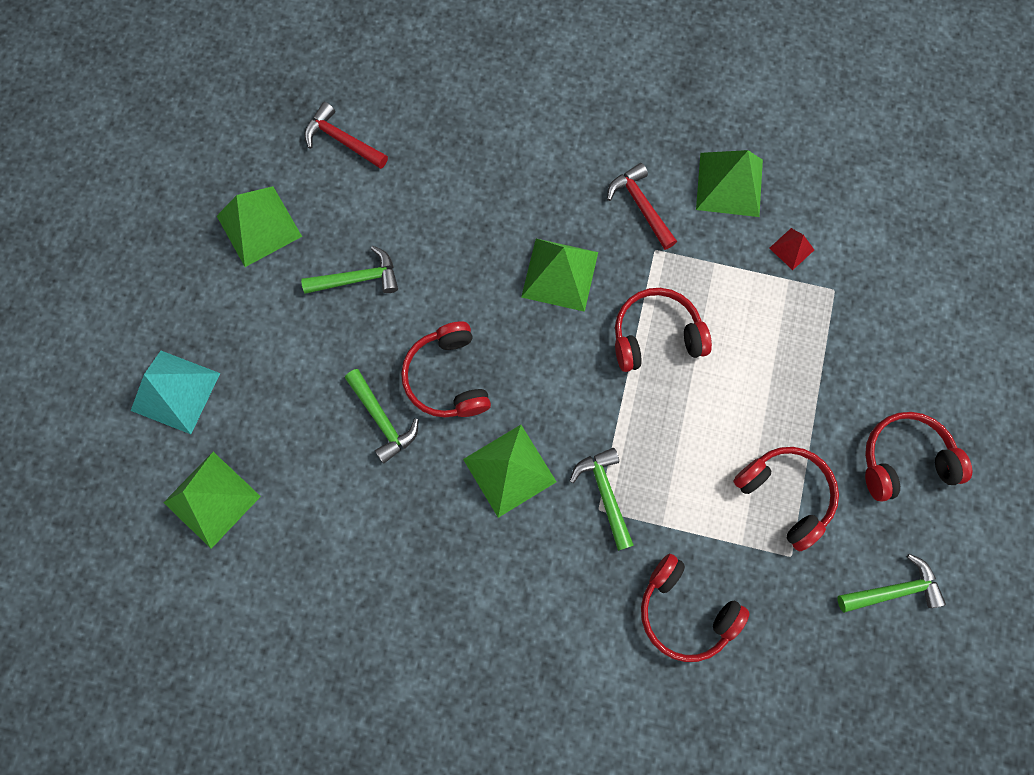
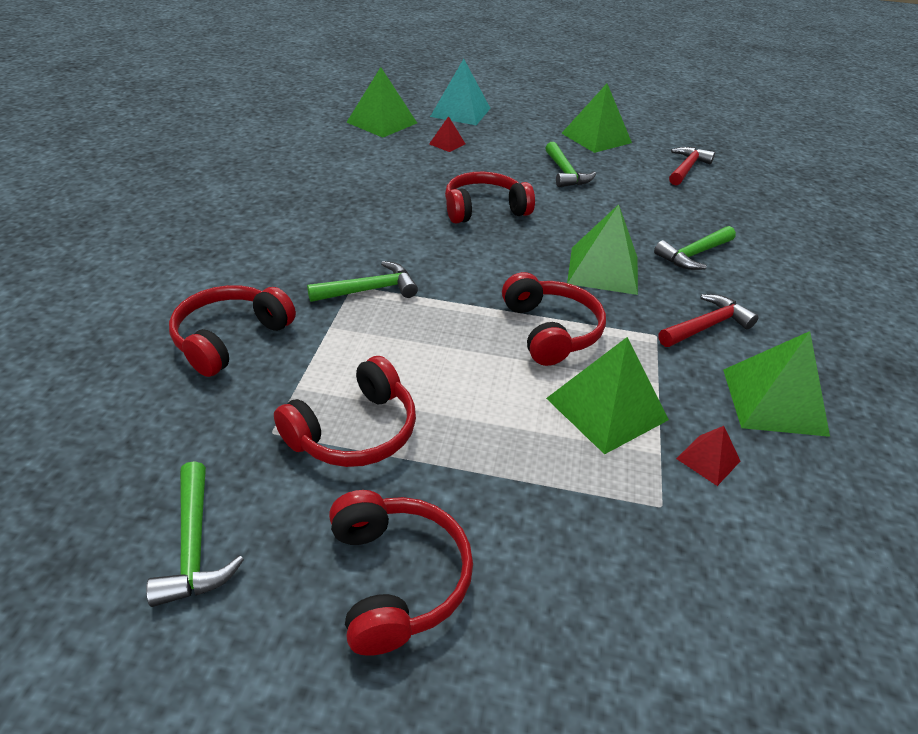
camera: 85 degrees right, 35 degrees down
(279, 413) = (447, 144): none -> red pyramid
(382, 419) = (443, 181): green hammer -> green hammer (694, 255)
(509, 470) = (397, 237): green pyramid -> green pyramid (606, 409)

